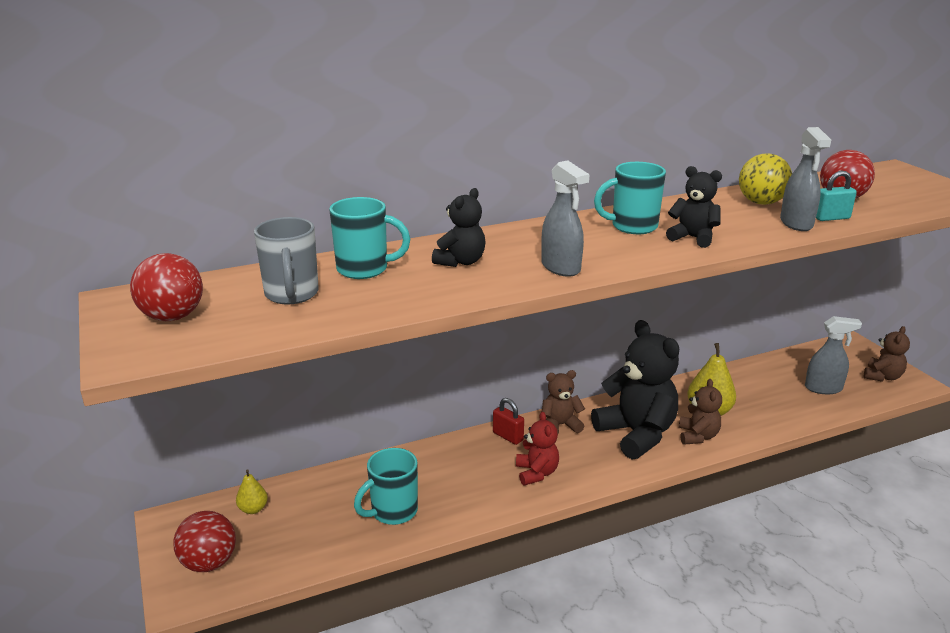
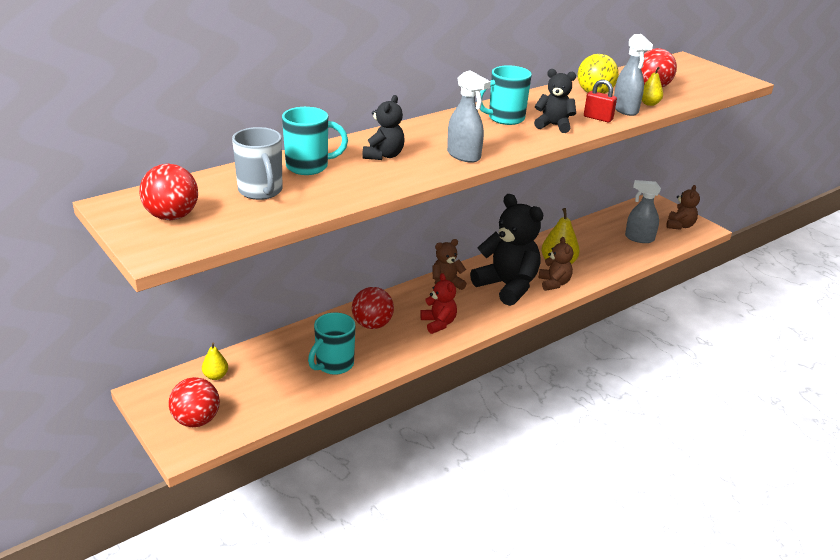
camera: 15 degrees left, 5 degrees up
(456, 465) = (372, 324): none -> red ball
(508, 436) = (407, 298): red padlock -> red padlock (598, 118)
(823, 388) = (639, 238): grey spray bottle -> grey spray bottle turned 150 degrees counterclockwise
(831, 218) = (649, 104): turquoise padlock -> yellow pear

